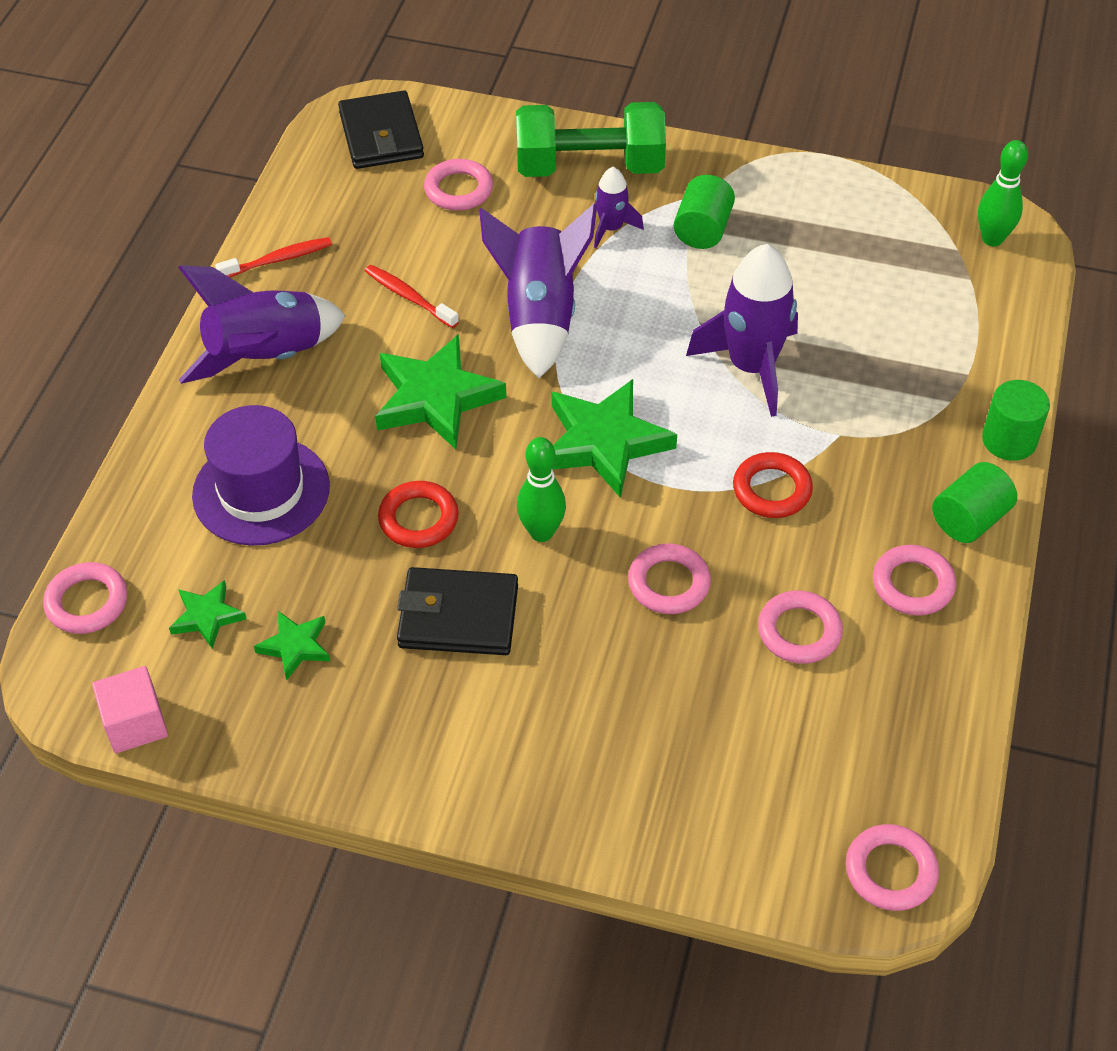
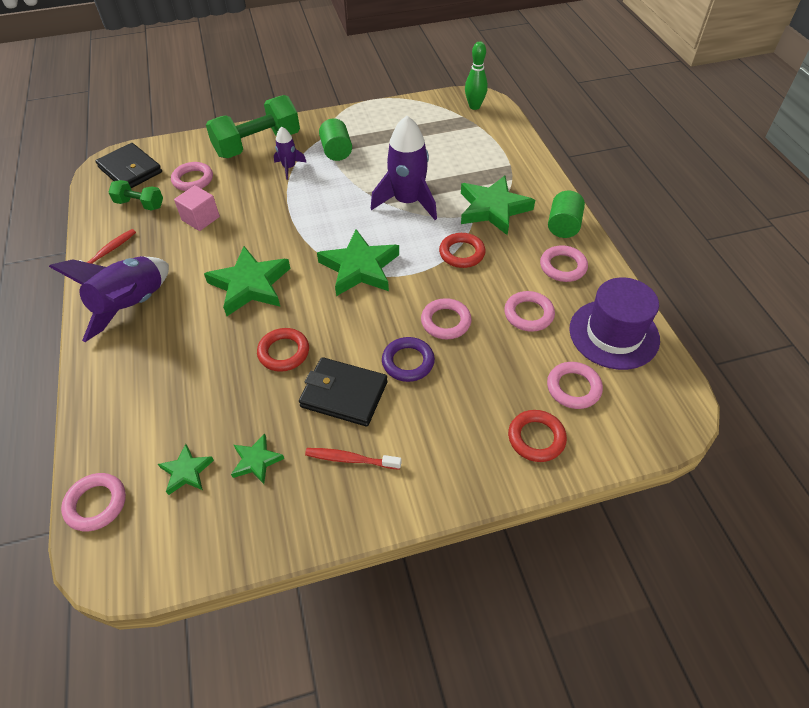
camera: 30 degrees left, 0 degrees up
(135, 723) = (178, 566): pink cube -> pink cube (201, 218)
(261, 491) = (175, 381): purple hat -> purple hat (614, 334)
(362, 200) = (140, 204): none -> green dumbbell
(409, 297) = (199, 241): red toothbrush -> red toothbrush (350, 459)
(458, 616) = (344, 394): black wallet -> black wallet turned 45 degrees clockwise
(540, 317) = (280, 222): purple rocket -> none
(541, 532) = (359, 327): green bowling pin -> none
(573, 615) = (408, 362): none -> purple ring
(670, 807) = (536, 438): none -> red ring
(878, 438) = (493, 209): none -> green star
(890, 871) = (668, 411): pink ring -> pink ring (573, 388)
(1009, 440) = (551, 185): green cylinder -> none

